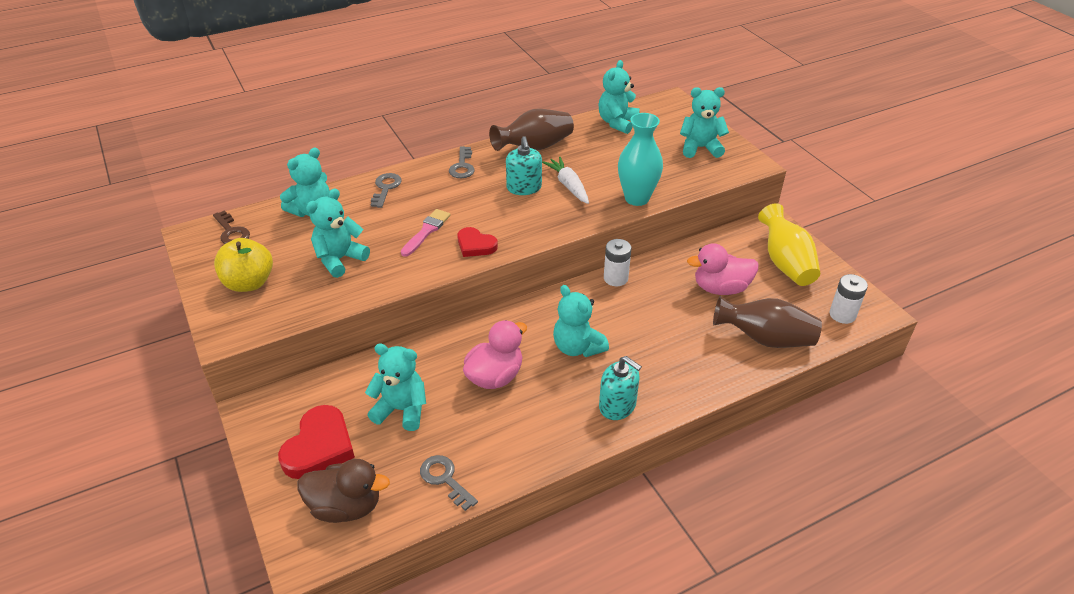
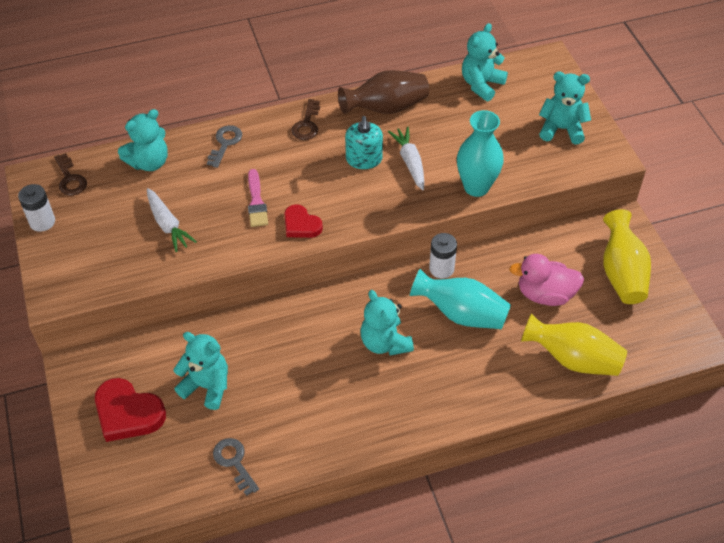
camera: 10 degrees right, 10 degrees up
(249, 283) = (80, 241): yellow apple -> none
(319, 446) = (128, 413): red heart -> red heart turned 90 degrees clockwise
(339, 259) = (168, 225): turquoise teddy bear -> white carrot
(346, 507) = (143, 475): brown duck -> none
(426, 231) = (256, 202): pink brush -> pink brush turned 135 degrees clockwise
(462, 166) = (307, 124): grey key -> brown key
(495, 376) = (299, 363): pink duck -> none
(617, 406) = (408, 411): turquoise soap dispenser -> none
(646, 313) = (461, 314): none -> turquoise vase
(765, 339) = (573, 359): brown vase -> yellow vase
(842, 315) = (661, 342): white battery -> white battery (42, 222)

